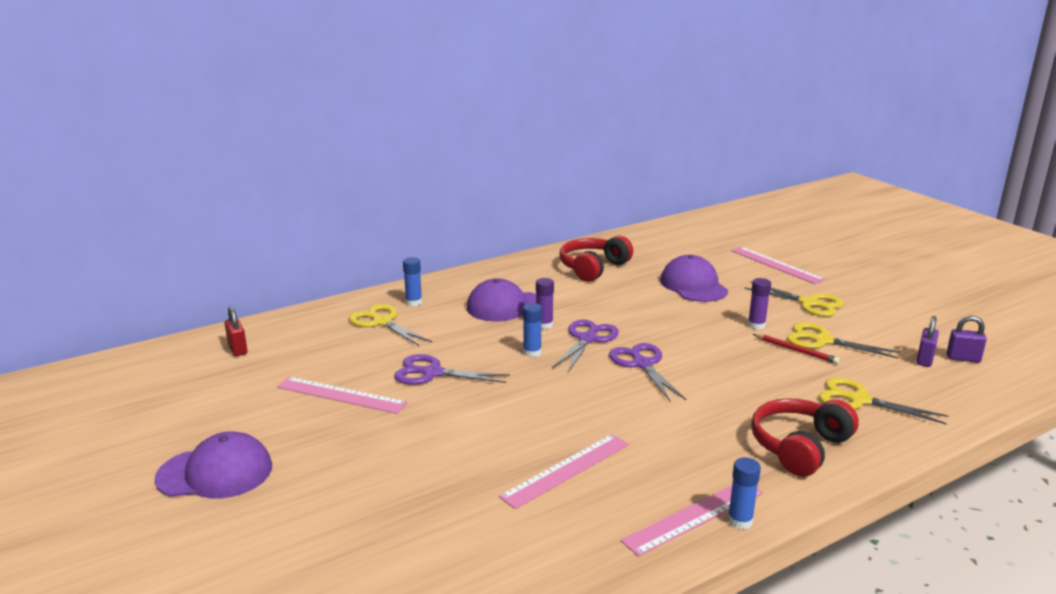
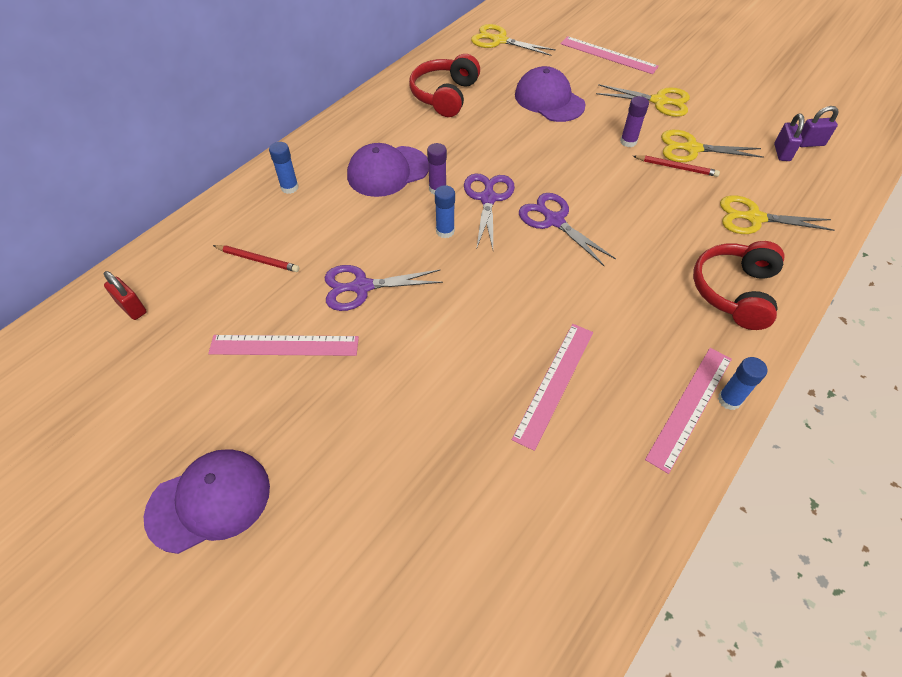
camera: 20 degrees left, 30 degrees up
(356, 340) = (258, 260): none -> red pencil
(382, 322) = (271, 225): yellow scissors -> yellow scissors (499, 40)

